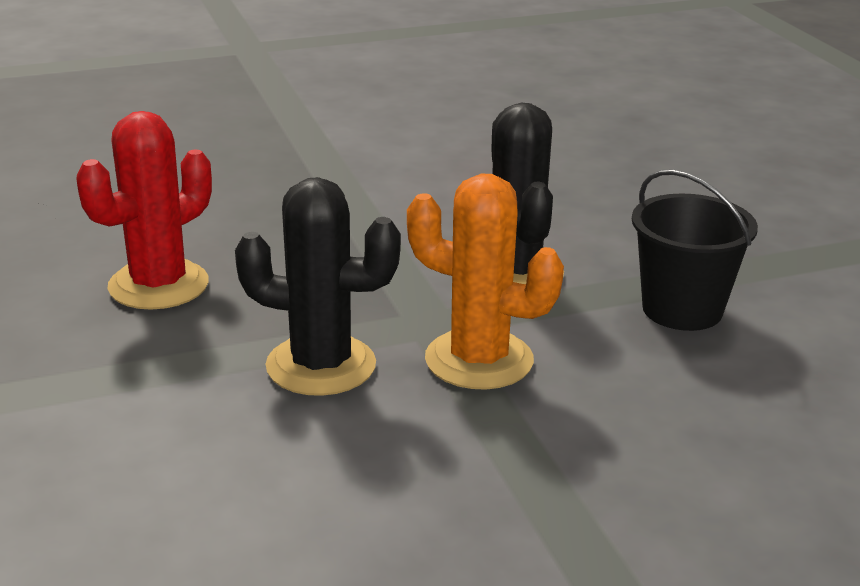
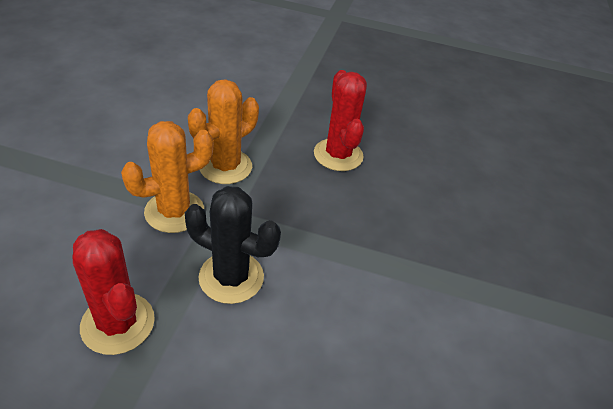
camera: 120 degrees right, 15 degrees up
(321, 365) = (225, 166): black cactus -> orange cactus
(682, 309) = (118, 323): black bucket -> red cactus

